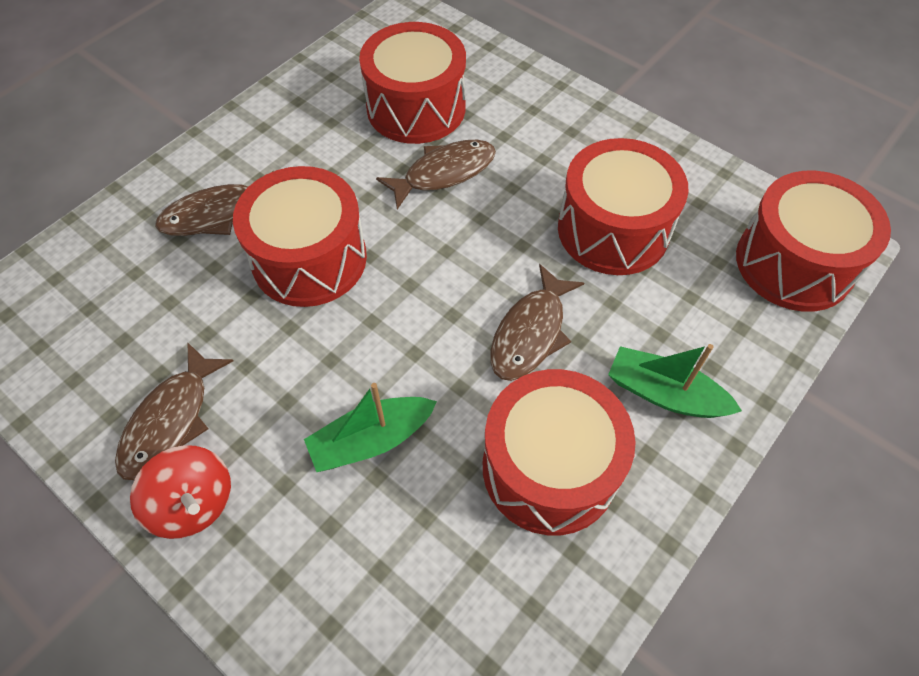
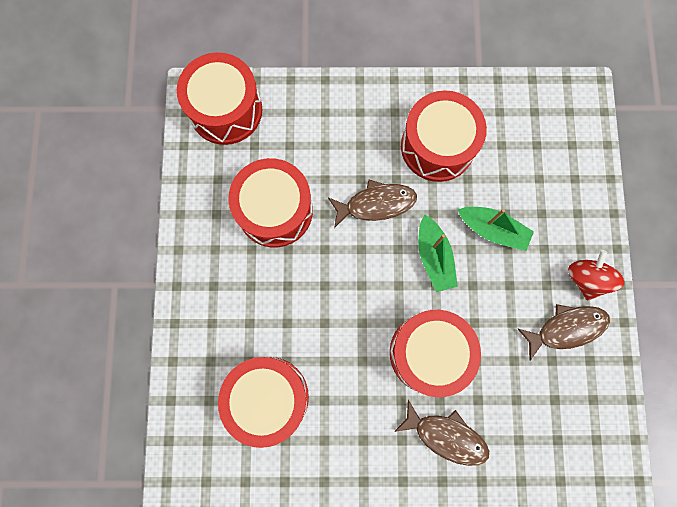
camera: 130 degrees left, 20 degrees up
(444, 173) = (308, 333): brown fish -> none
(665, 393) = (358, 123): green boat -> green boat (434, 257)

